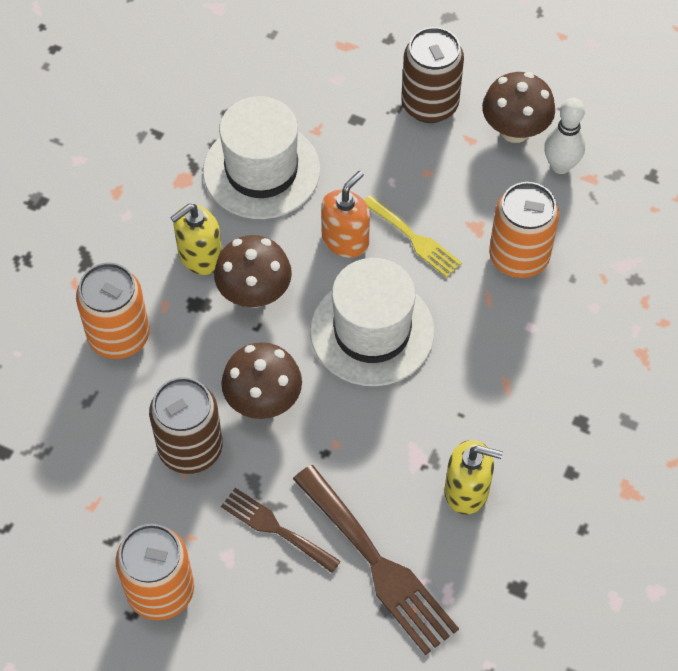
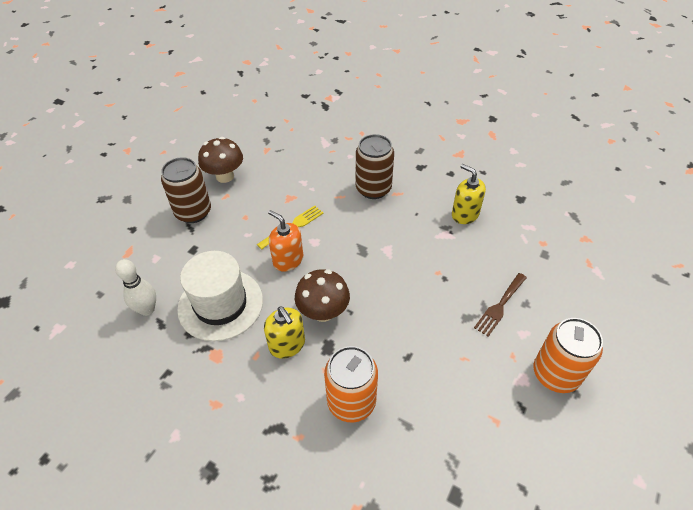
camera: 85 degrees left, 10 degrees down
(190, 448) = (445, 354): brown can -> brown can (373, 189)
(263, 401) = (407, 309): brown mushroom -> none
(372, 331) = (358, 250): white hat -> none
(378, 565) = (517, 256): brown fork -> none
(467, 490) = (465, 214): yellow soap dispenser -> yellow soap dispenser turned 60 degrees counterclockwise
(518, 257) = (314, 182): orange can -> none
(560, 166) = (255, 160): white bowling pin -> white bowling pin (147, 309)

